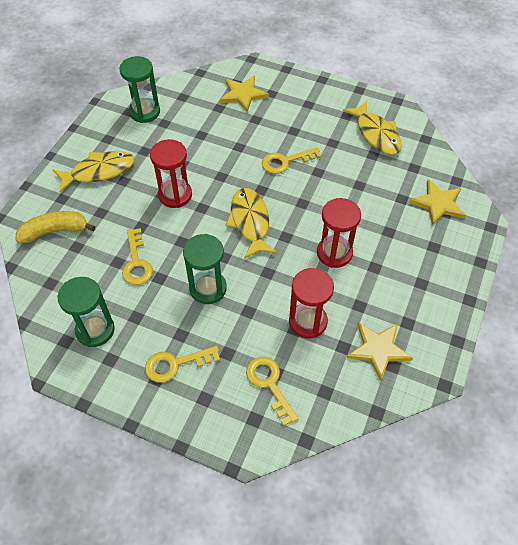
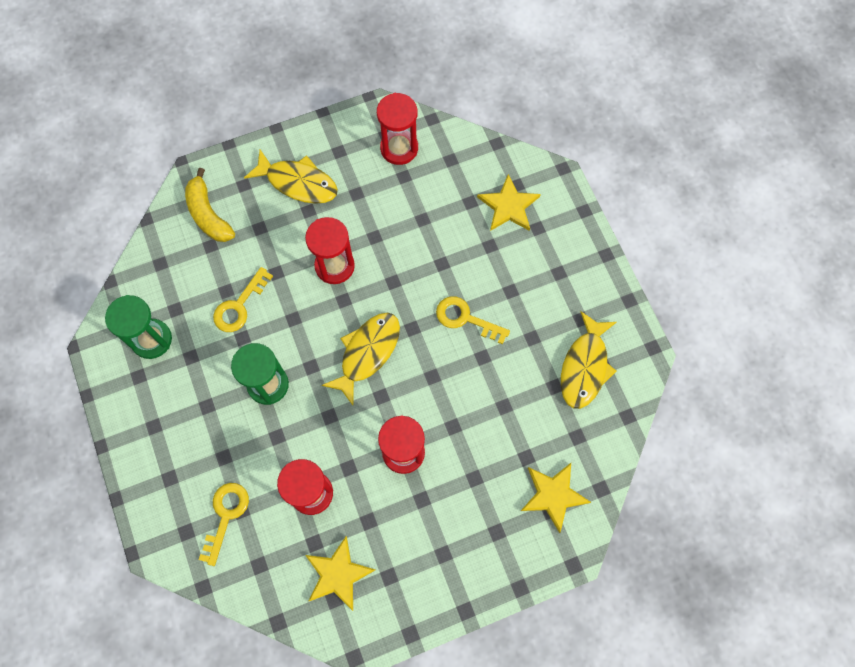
camera: 45 degrees right, 15 degrees up
(55, 231) = (208, 214): yellow banana -> yellow banana turned 150 degrees counterclockwise
(144, 112) = (399, 148): green hourglass -> red hourglass
(175, 364) = (178, 428): yellow key -> none

